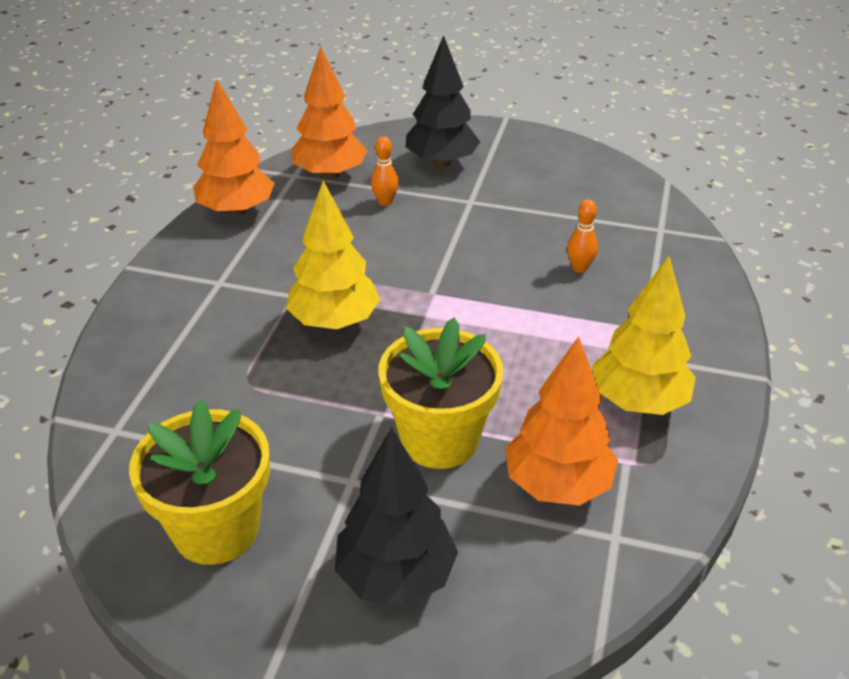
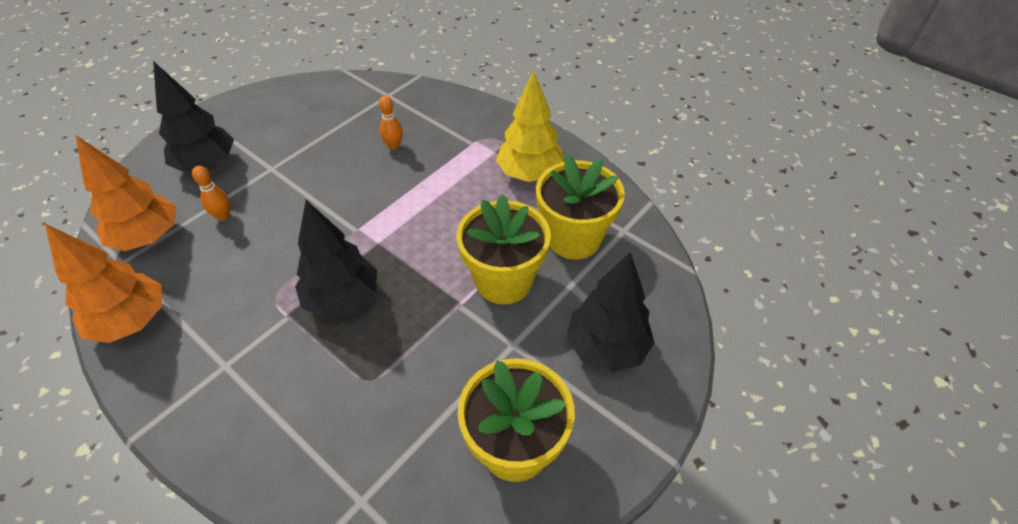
camera: 65 degrees left, 10 degrees up
(334, 322) = (342, 299): yellow tree -> black tree
(557, 484) = (573, 238): orange tree -> yellow flower pot

